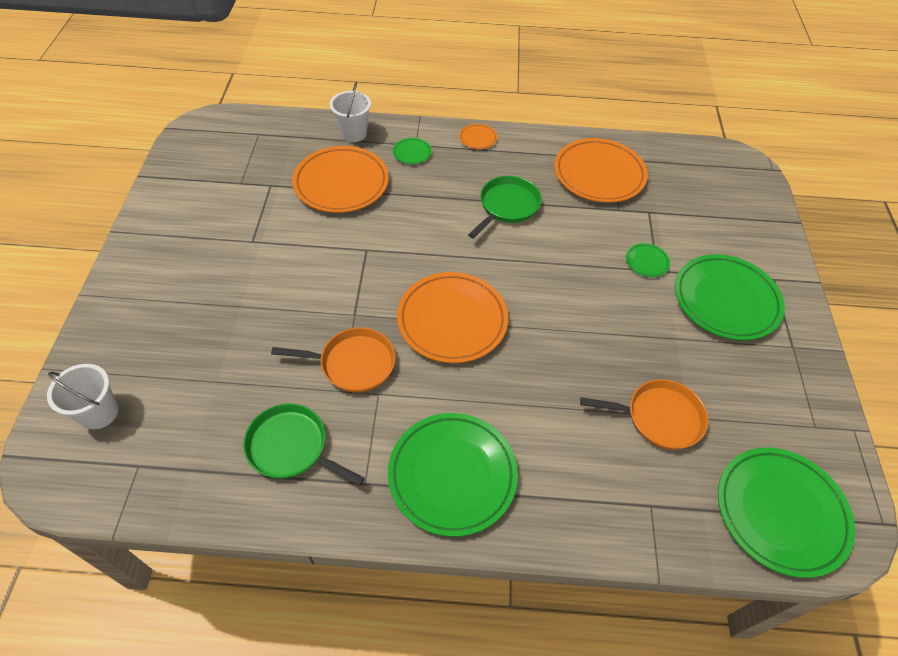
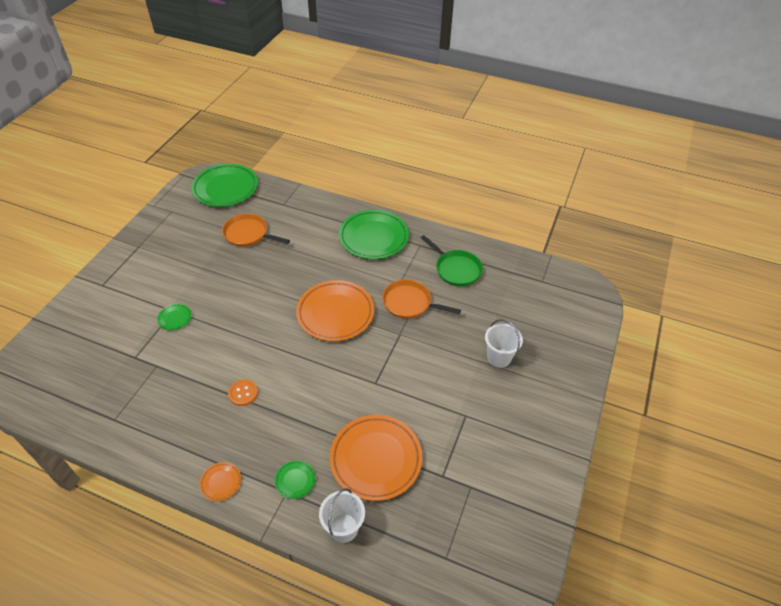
camera: 160 degrees left, 5 degrees down
(99, 412) = (569, 313): white bucket -> white bucket (499, 357)
(507, 206) = (243, 393): green pan -> orange button
(599, 174) = (142, 405): orange plate -> none
(725, 300) = (148, 280): green plate -> none

